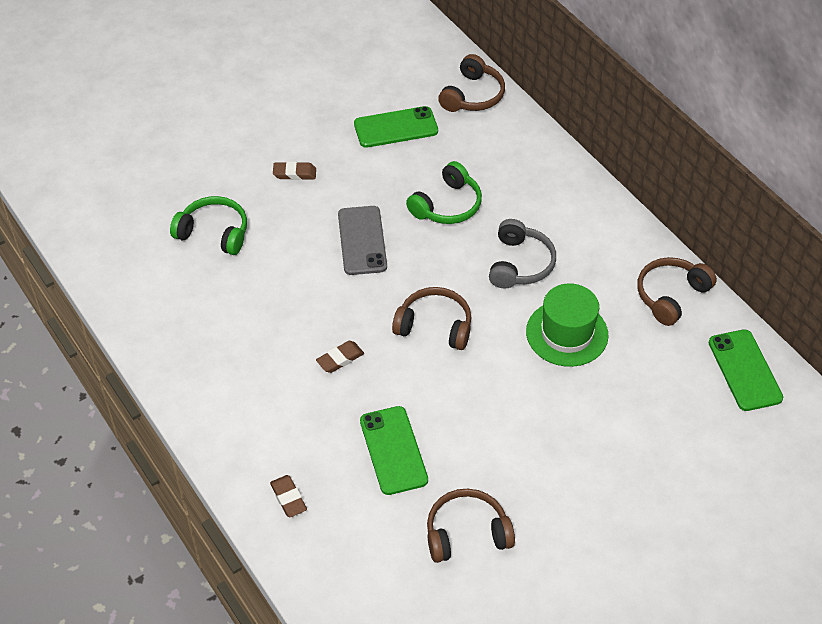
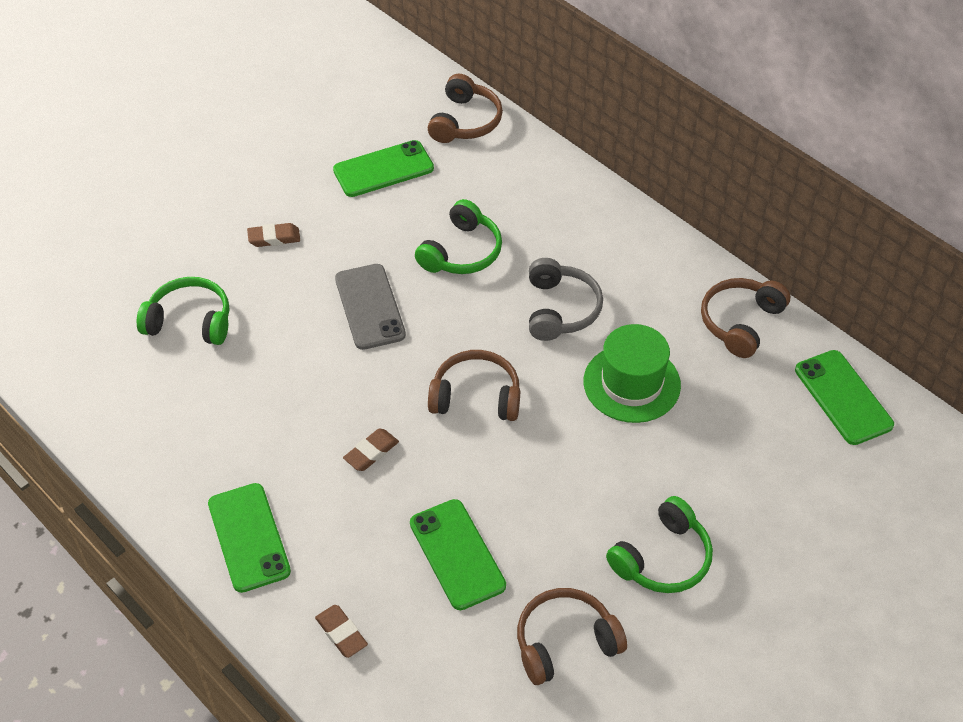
camera: 10 degrees left, 0 degrees up
(229, 412) = (249, 537): none -> green phone
(561, 479) = (662, 558): none -> green headphones

